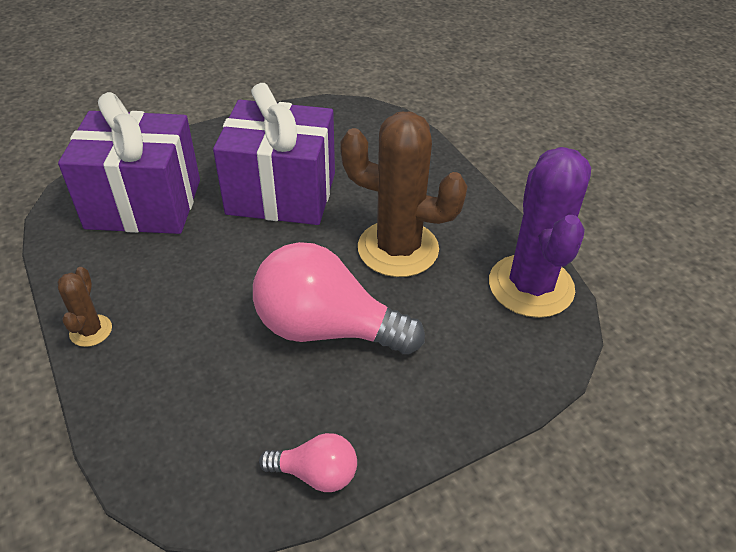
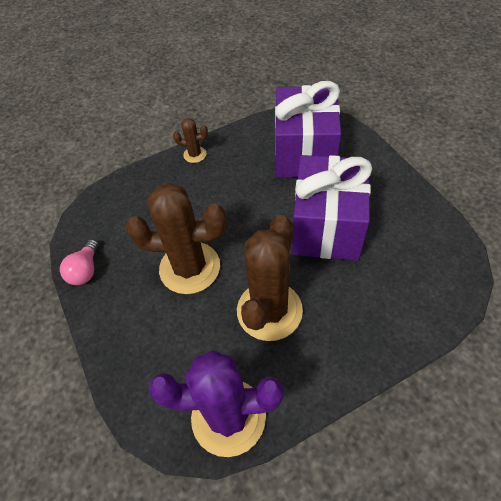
camera: 95 degrees right, 10 degrees up
(327, 328) = (190, 268): pink light bulb -> brown cactus

